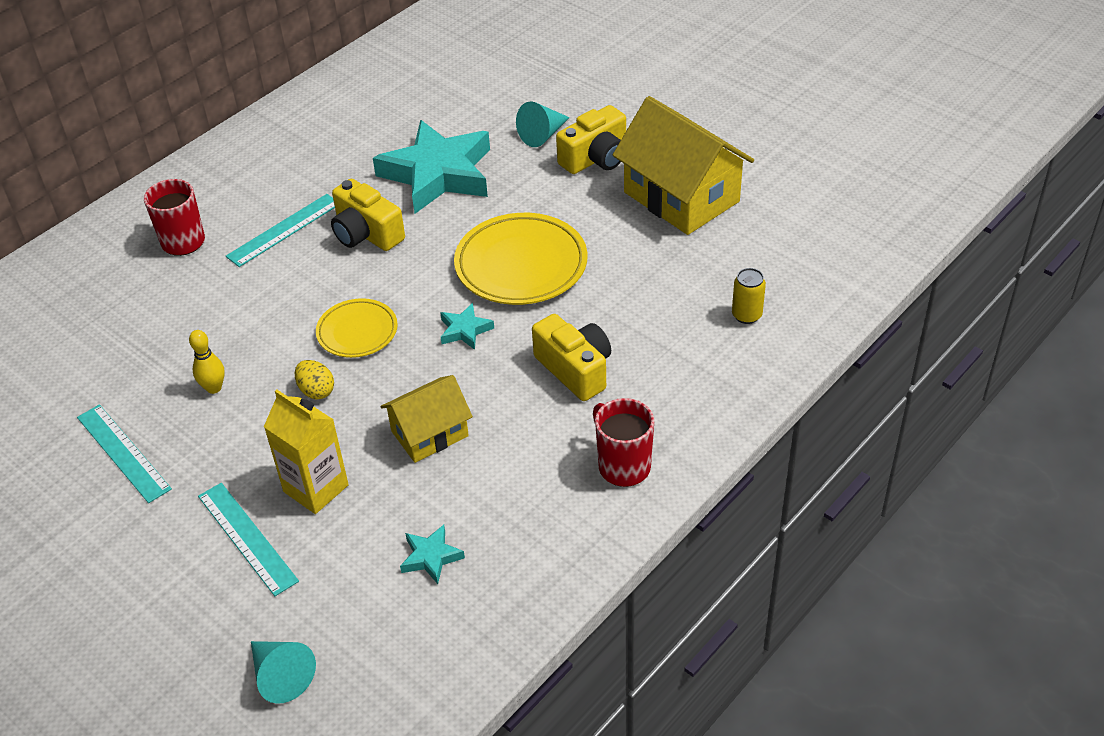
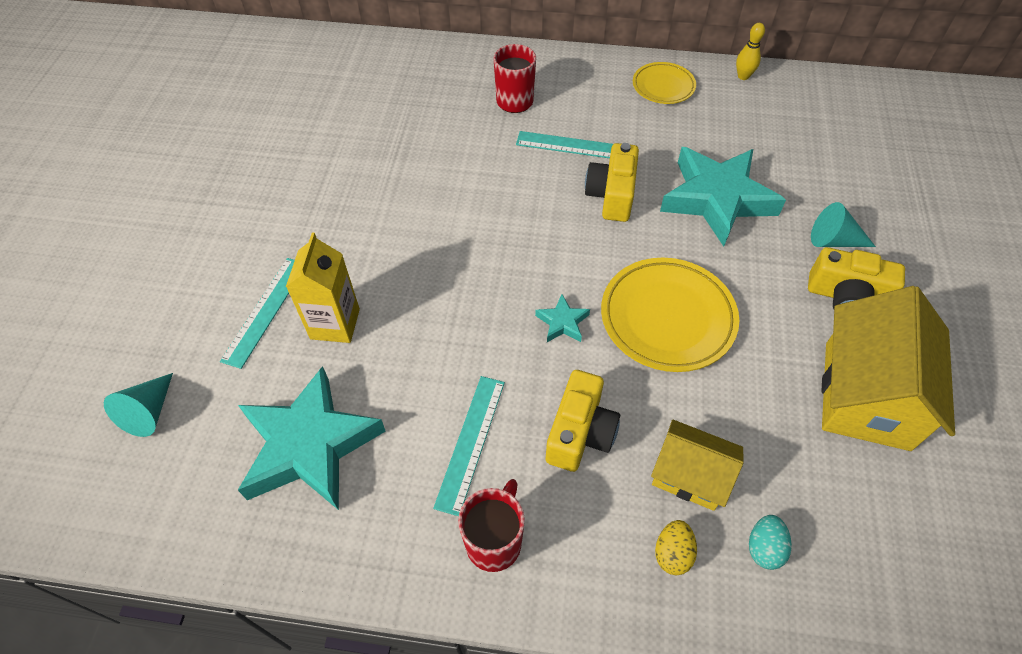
camera: 55 degrees right, 10 degrees up
(123, 452) = (303, 193): turquoise ruler -> turquoise ruler (471, 442)
(214, 388) = (392, 204): yellow bowling pin -> yellow bowling pin (743, 76)
(316, 391) = (430, 264): yellow egg -> yellow egg (672, 553)
(357, 332) = (506, 253): yellow plate -> yellow plate (663, 86)
(429, 433) = (435, 365): yellow house -> yellow house (690, 475)
(431, 557) = (309, 445): turquoise star -> turquoise star, size x2.41
(746, 315) = (764, 548): yellow can -> turquoise egg

